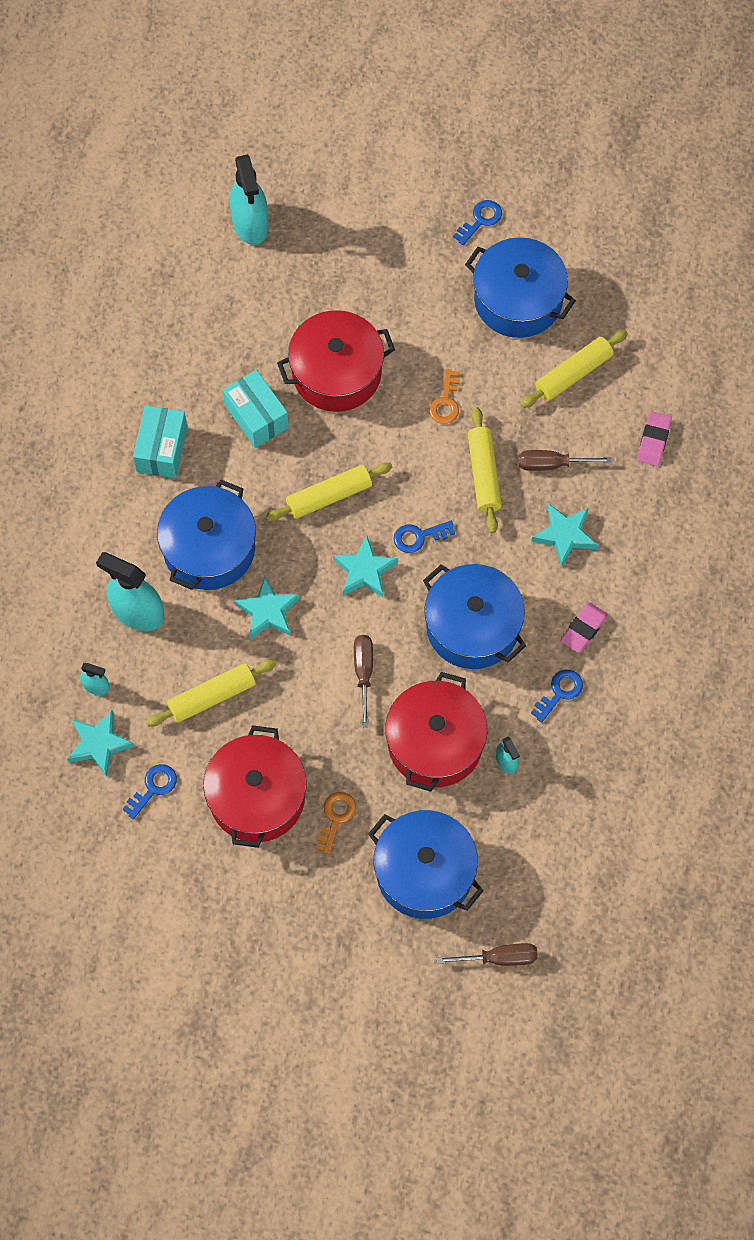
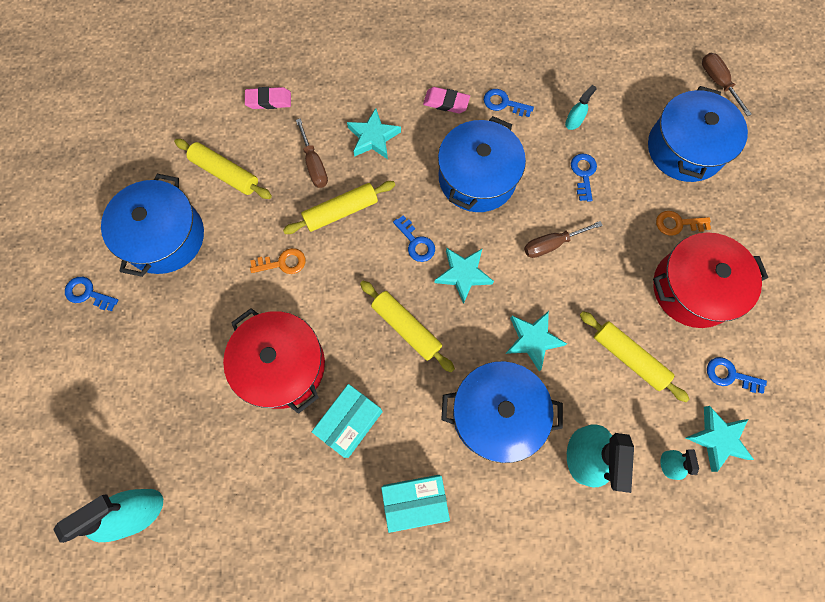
camera: 110 degrees left, 5 degrees up
(435, 743) = (583, 174): red pot -> blue key

